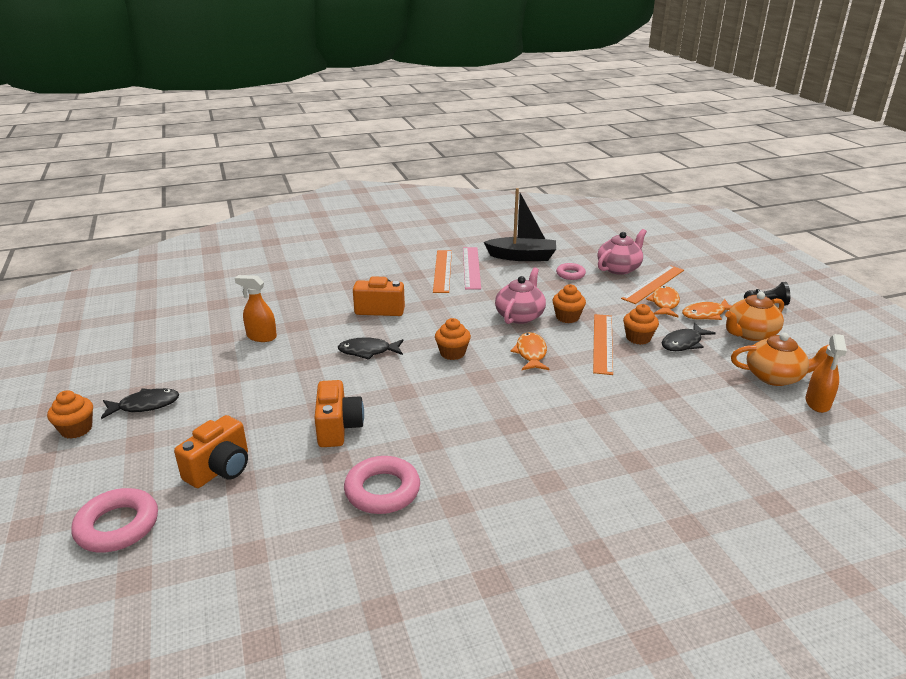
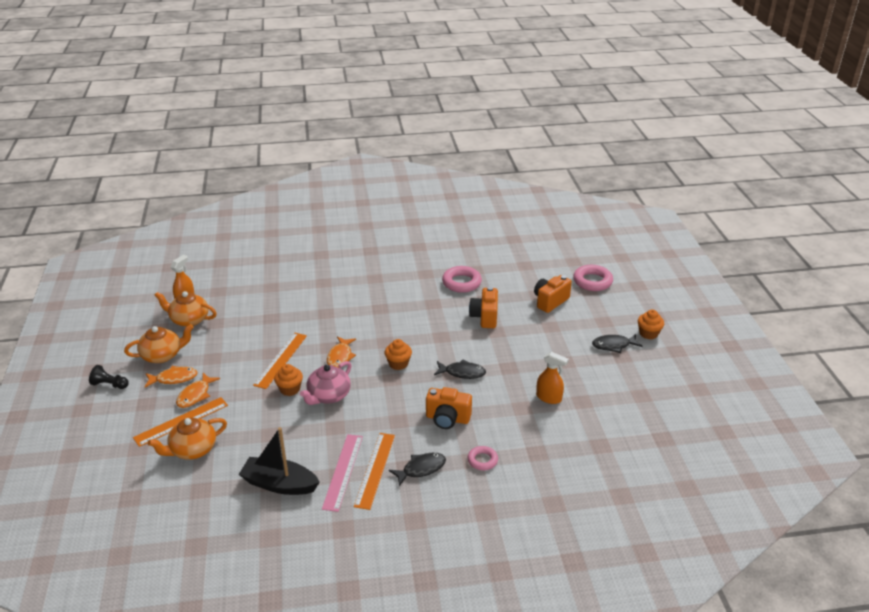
camera: 170 degrees left, 5 degrees up
(570, 274) = (248, 446): pink ring -> pink ring (482, 460)
(619, 268) = (192, 450): pink teapot -> orange teapot
(638, 338) = (250, 361): orange cupcake -> none
(683, 343) = (221, 353): black fish -> black fish (421, 469)

